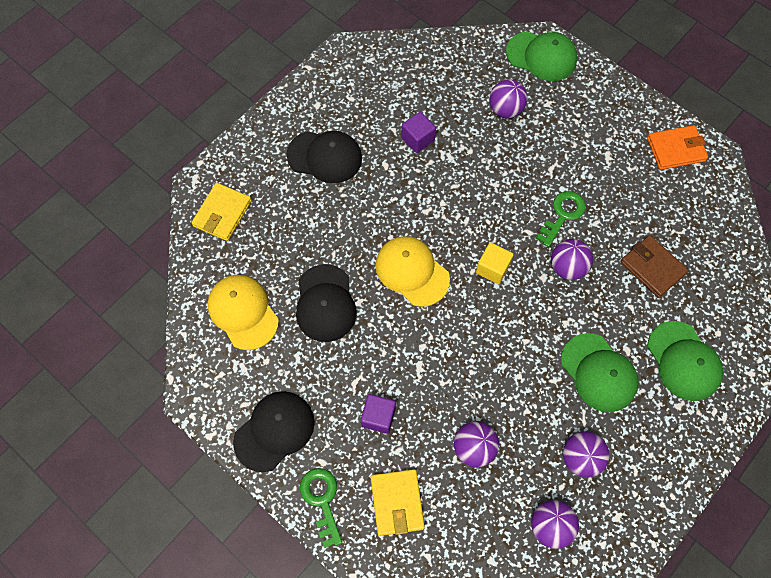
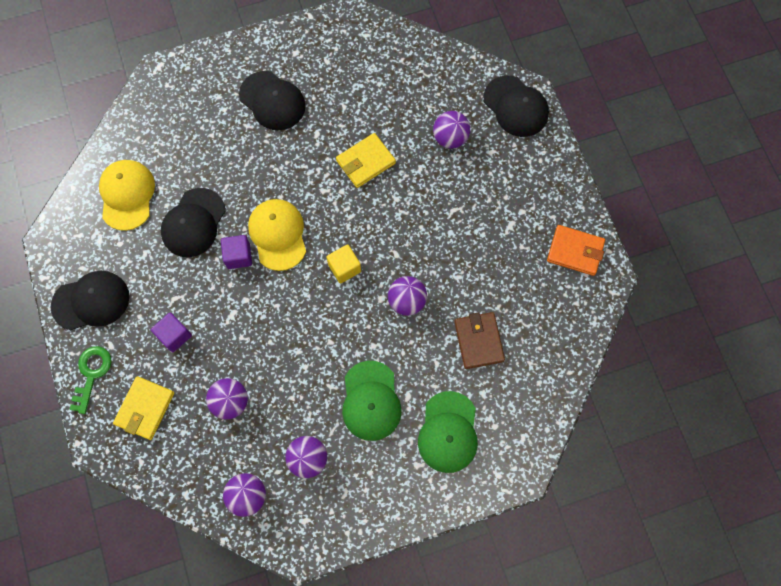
camera: 30 degrees right, 5 degrees up
(222, 213) = (162, 106): yellow wallet -> yellow wallet (365, 162)
(418, 139) = (358, 125): purple cube -> purple cube (238, 256)
(541, 56) = (516, 106): green cap -> black cap
(562, 215) = (434, 255): green key -> none

